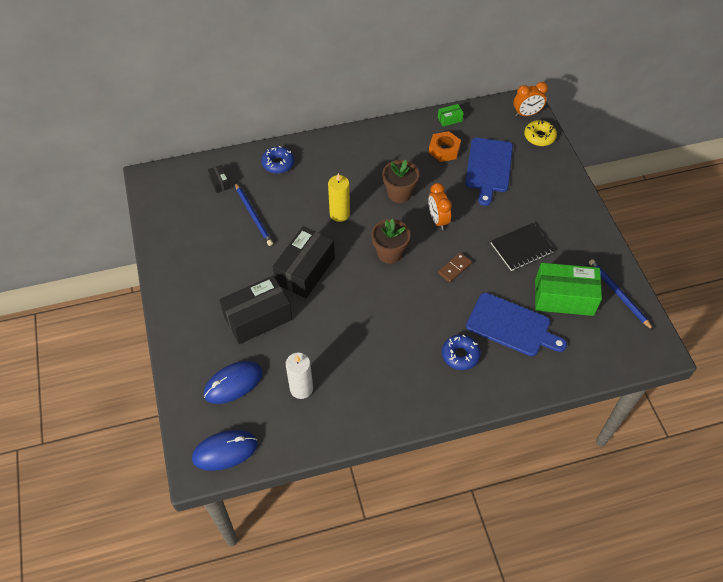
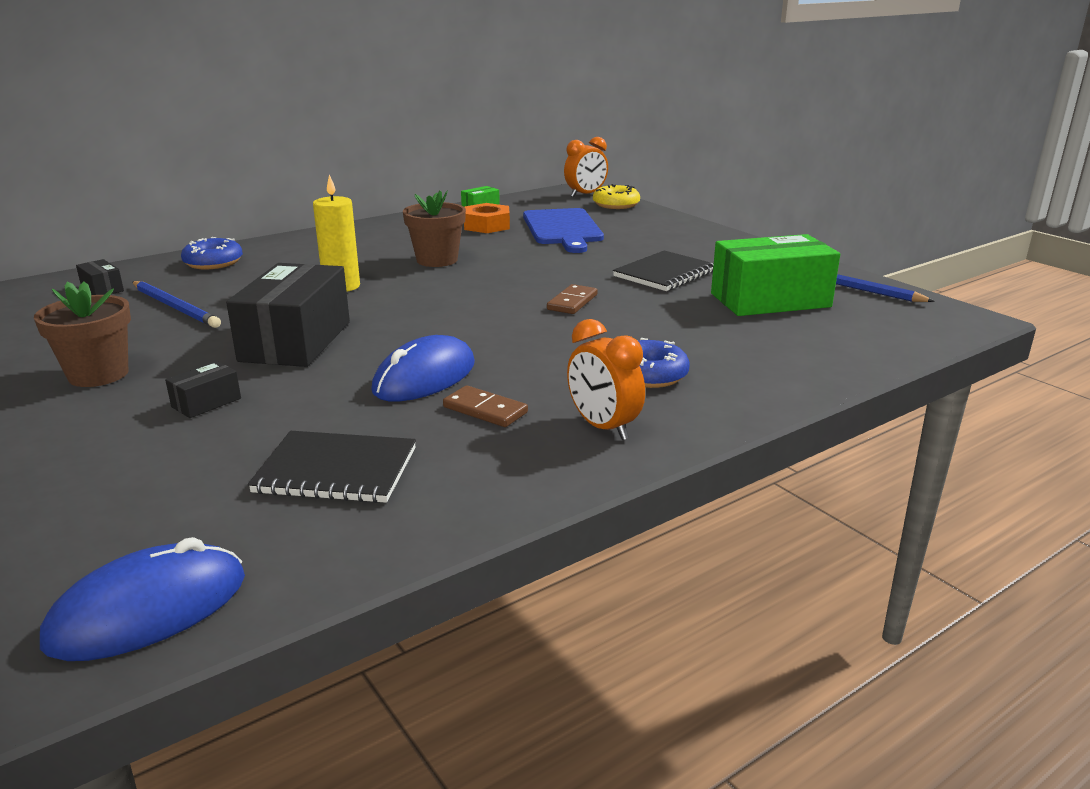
camera: 20 degrees left, 30 degrees down
(233, 383) = (159, 495): blue mouse -> blue mouse (425, 377)
(258, 318) = (206, 403): black box -> black box, size x0.43
(301, 388) = (336, 470): white candle -> black notebook
(374, 362) = (485, 410): none -> brown domino
(389, 253) = (450, 305): brown flower pot -> brown flower pot (98, 374)
(438, 220) = (514, 271): orange clock -> orange clock (603, 427)
(511, 326) = (712, 334): blue cutting board -> none

